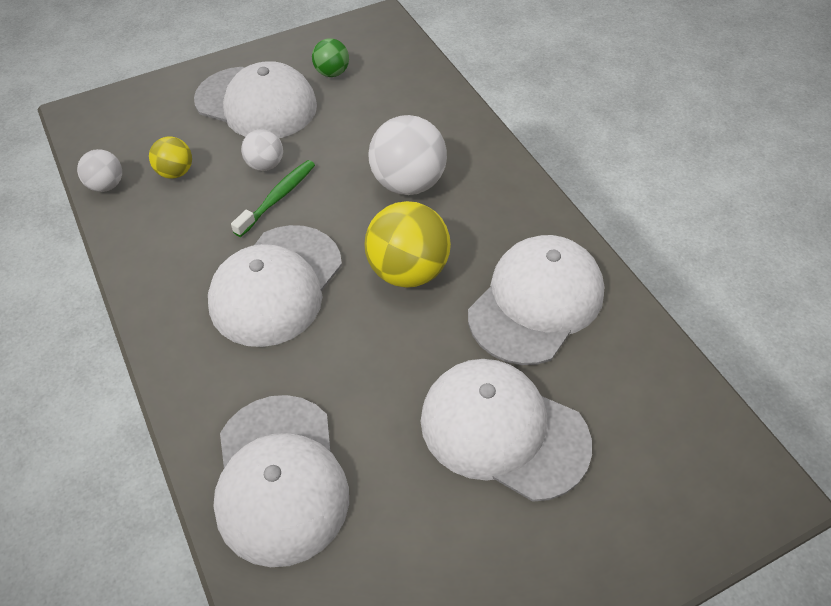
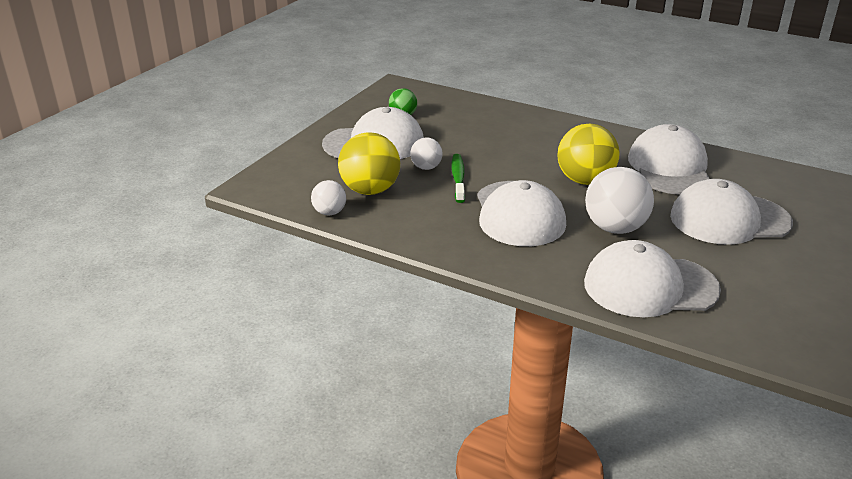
camera: 35 degrees left, 20 degrees down
(175, 172) = (370, 190): yellow ball -> yellow ball, size x1.83
(280, 478) = (650, 286): white cap -> white cap turned 135 degrees clockwise
(408, 183) = (527, 146): white ball -> white ball (615, 228)

